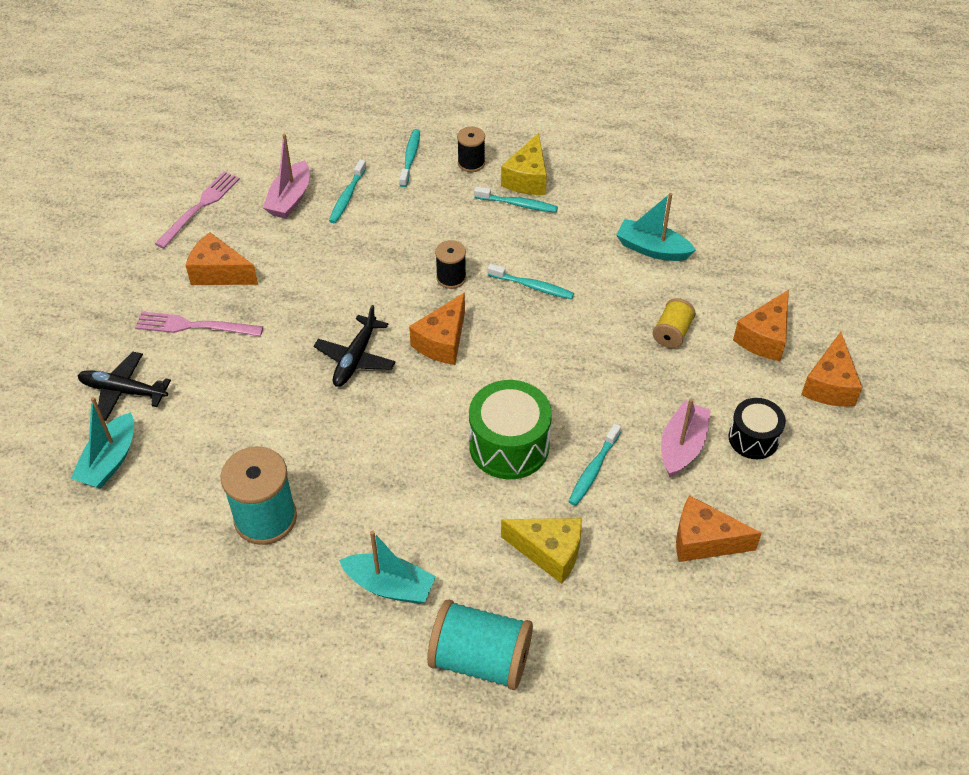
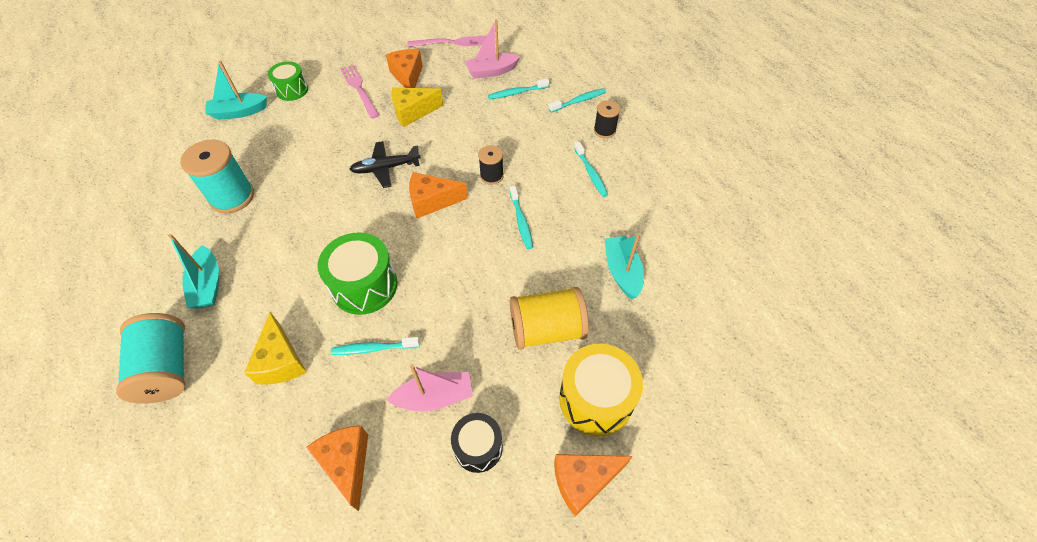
camera: 55 degrees right, 5 degrees up
(123, 391) = (292, 90): black plane -> green drum
(527, 178) = (620, 165): yellow cheese -> yellow cheese (413, 112)
(672, 333) = (546, 329): yellow spool -> yellow spool, size x1.80
(764, 337) = (596, 399): orange cheese -> yellow drum

